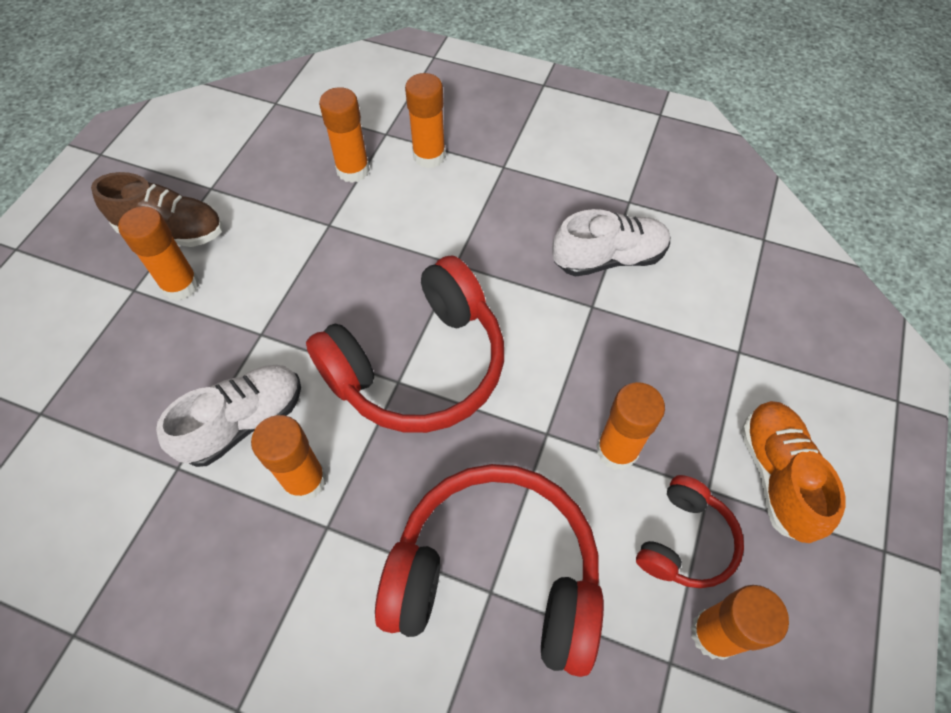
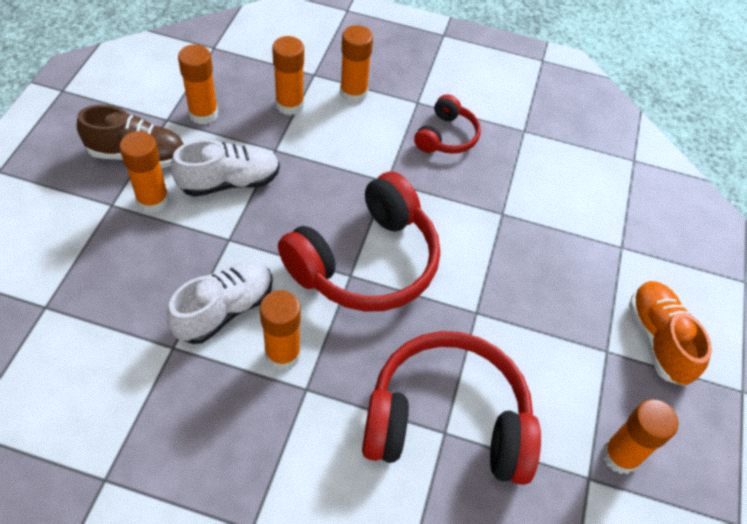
camera: 10 degrees left, 5 degrees down
(609, 258) = (512, 176): white shoe -> white shoe (229, 182)
(617, 450) = (533, 324): orange glue stick -> orange glue stick (203, 114)
(685, 541) = (592, 390): red headphones -> red headphones (446, 136)

